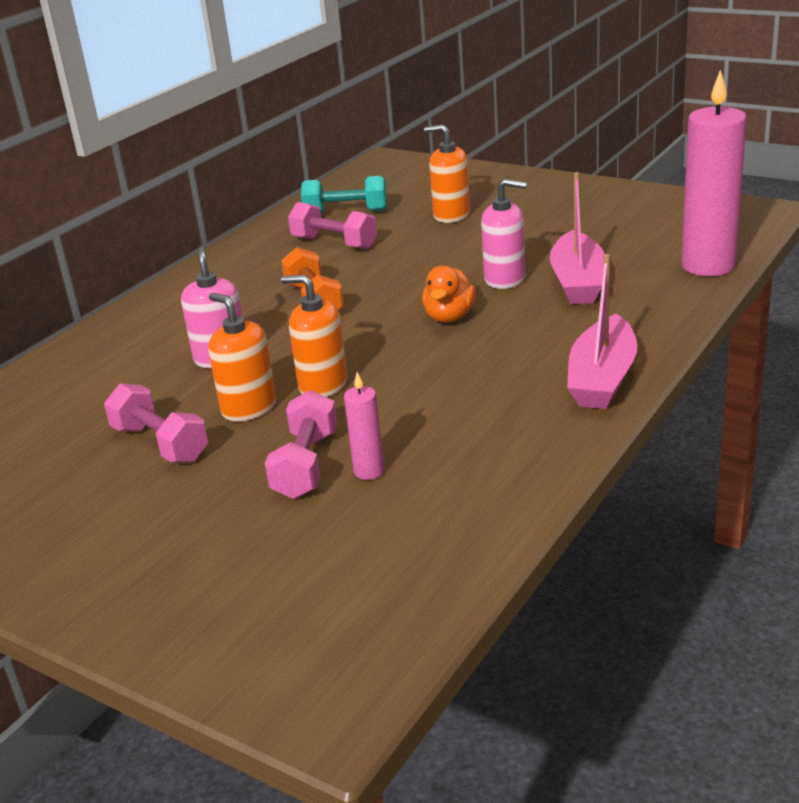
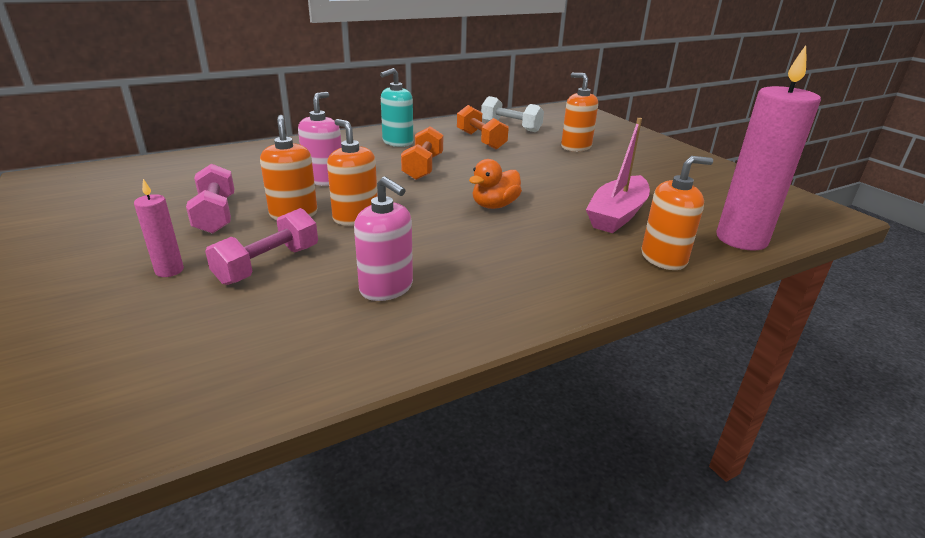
camera: 25 degrees right, 0 degrees up
(237, 280) = (397, 142): none -> turquoise soap dispenser
(334, 243) = (481, 140): pink dumbbell -> orange dumbbell
(346, 212) = (511, 127): turquoise dumbbell -> white dumbbell
(369, 471) = (297, 287): pink candle -> pink candle (169, 270)
(505, 279) = (564, 195): pink soap dispenser -> pink soap dispenser (386, 288)
(602, 378) = (553, 292): pink boat -> none
(661, 310) = (663, 258): none -> orange soap dispenser

